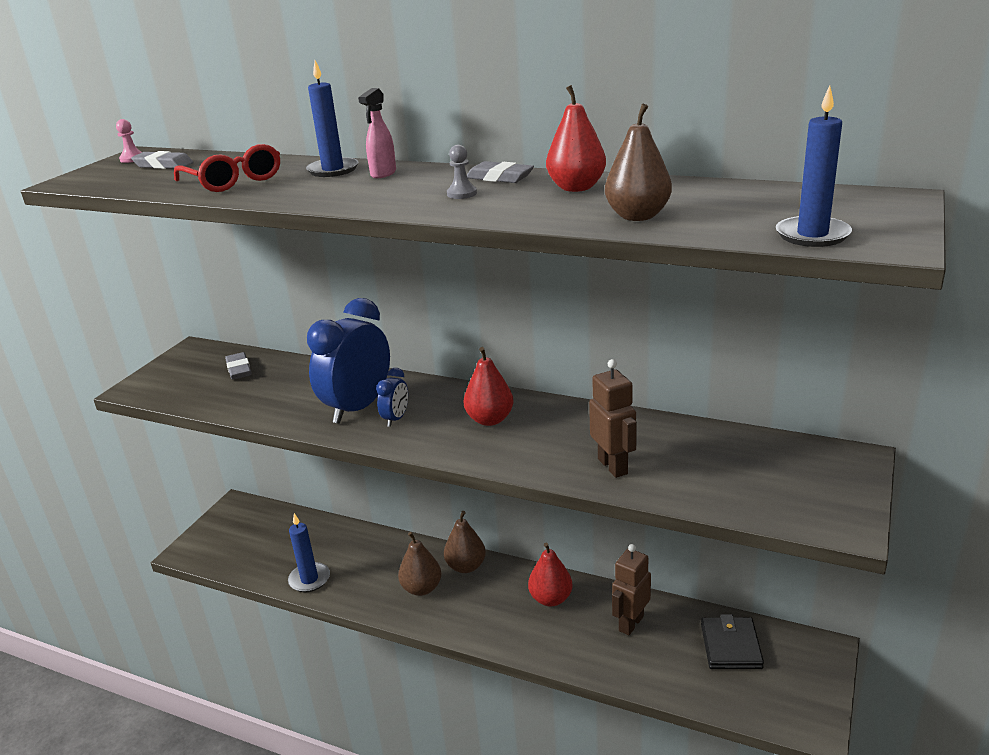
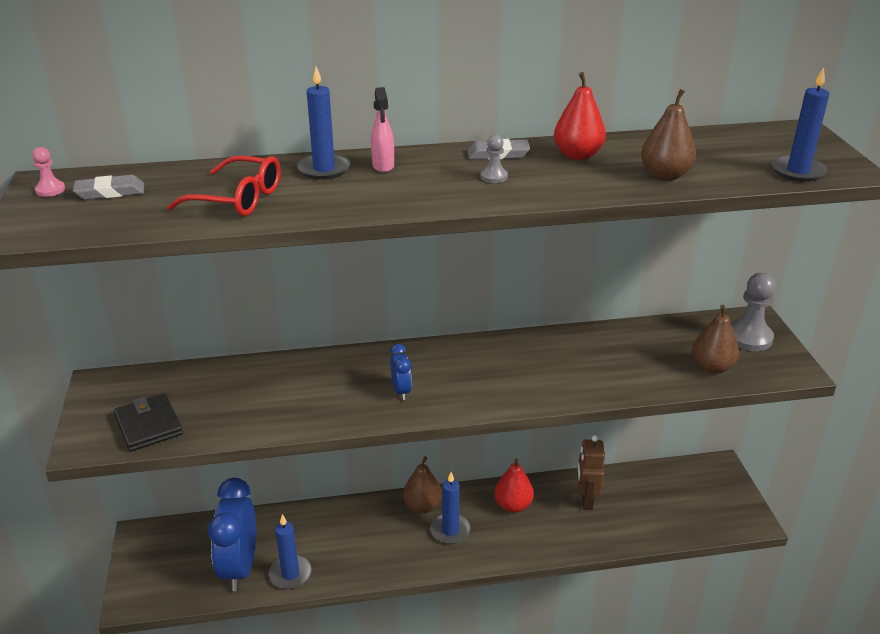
camera: 35 degrees left, 5 degrees up
(239, 369) = (183, 389): grey eraser -> none
(358, 408) = (354, 391): blue clock -> blue clock (240, 567)
(422, 588) = (401, 539): brown pear -> brown pear (711, 367)
(471, 598) = (450, 530): none -> blue candle
(490, 419) = (482, 367): red pear -> none
(613, 466) = (614, 376): brown robot -> none
(730, 646) = (664, 488): black wallet -> black wallet (148, 425)
(822, 474) = (749, 337): none -> grey pawn

